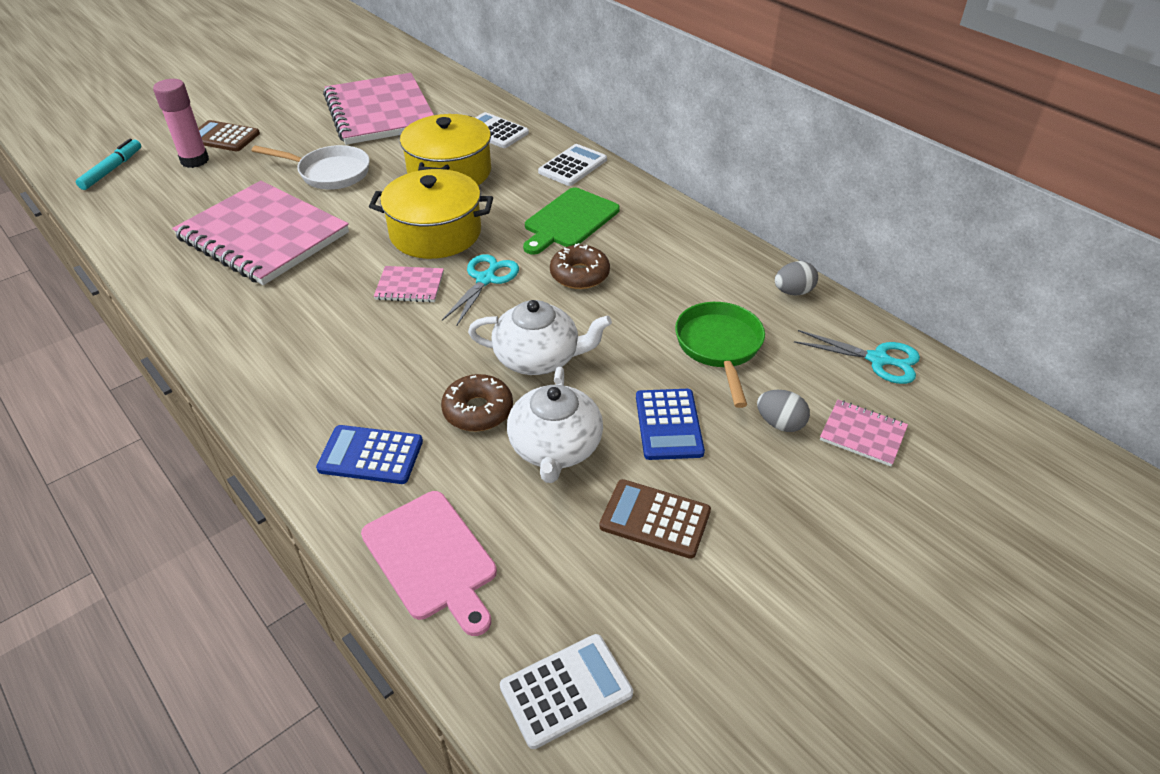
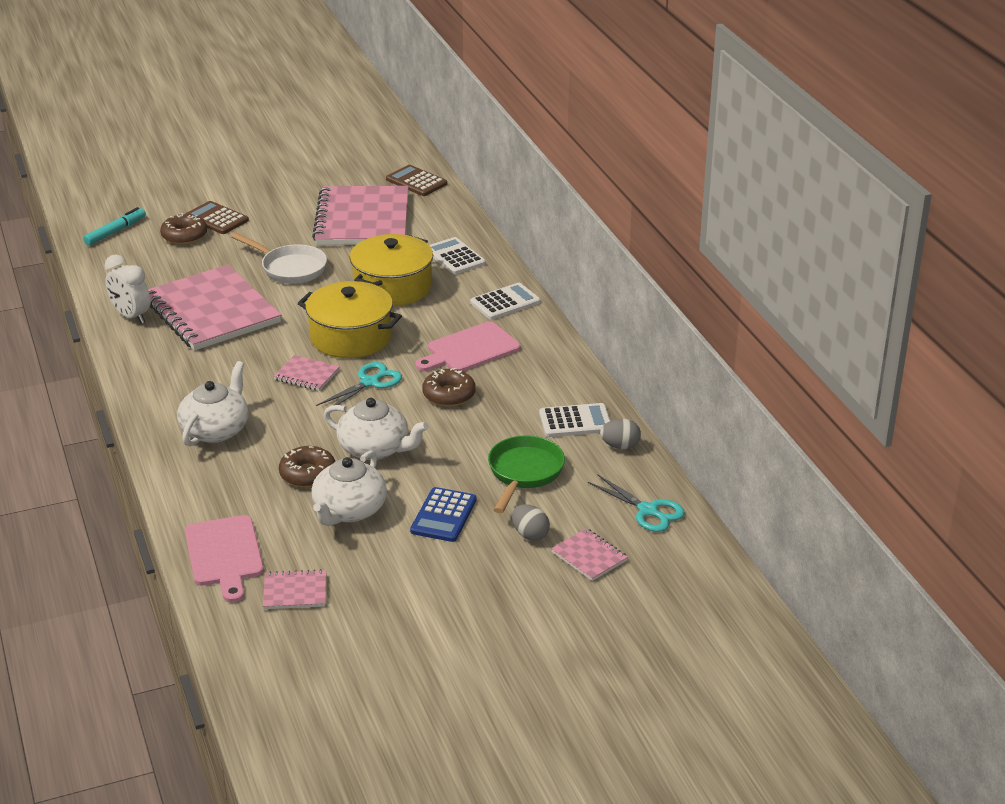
camera: 20 degrees right, 10 degrees down
(168, 260) = (131, 316): none -> white clock
(195, 160) = (184, 236): pink glue stick -> brown donut
(335, 379) = (216, 430): none -> white teapot
(370, 455) = (216, 485): blue calculator -> none
(555, 590) = (295, 591): none -> pink notebook
(566, 690) = (269, 643): white calculator -> white calculator (575, 421)
(569, 220) = (470, 349): green cutting board -> pink cutting board
(655, 519) = (390, 570): brown calculator -> brown calculator (416, 182)

